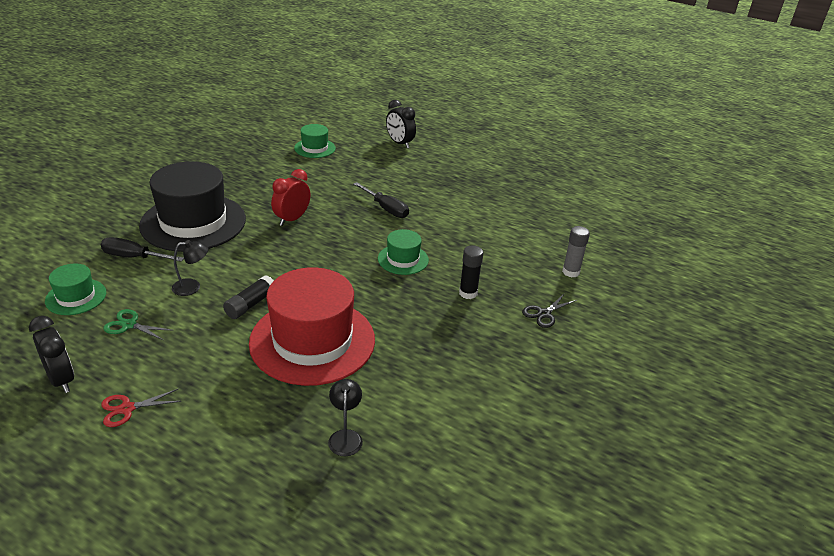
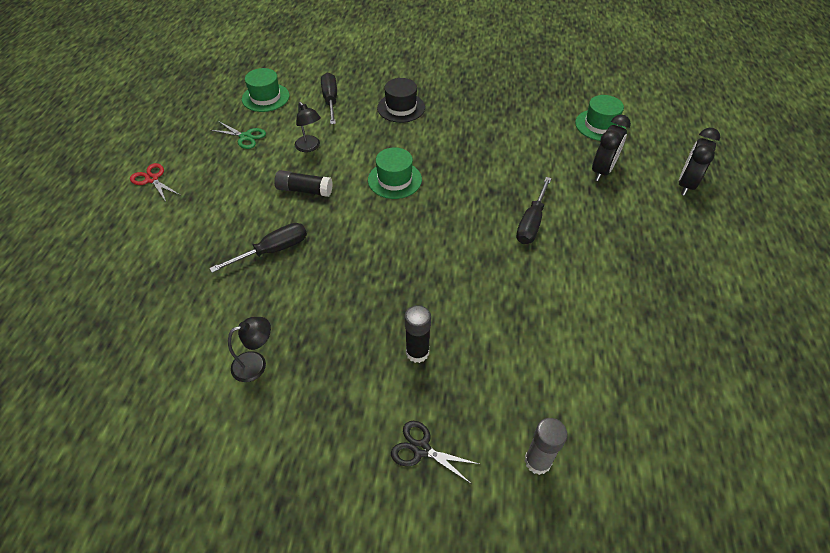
camera: 70 degrees right, 15 degrees up
(61, 379) = (173, 135): black clock -> black clock (602, 171)
(129, 325) = (245, 137): green scissors -> green scissors turned 120 degrees clockwise
(193, 222) = (401, 107): black hat -> black hat, size x0.48
(292, 219) = (453, 162): red clock -> none
(312, 341) = (272, 250): red hat -> black screwdriver
(345, 436) = (152, 323): black lamp -> black lamp (256, 363)
(403, 259) = (444, 271): green hat -> green hat (394, 180)

